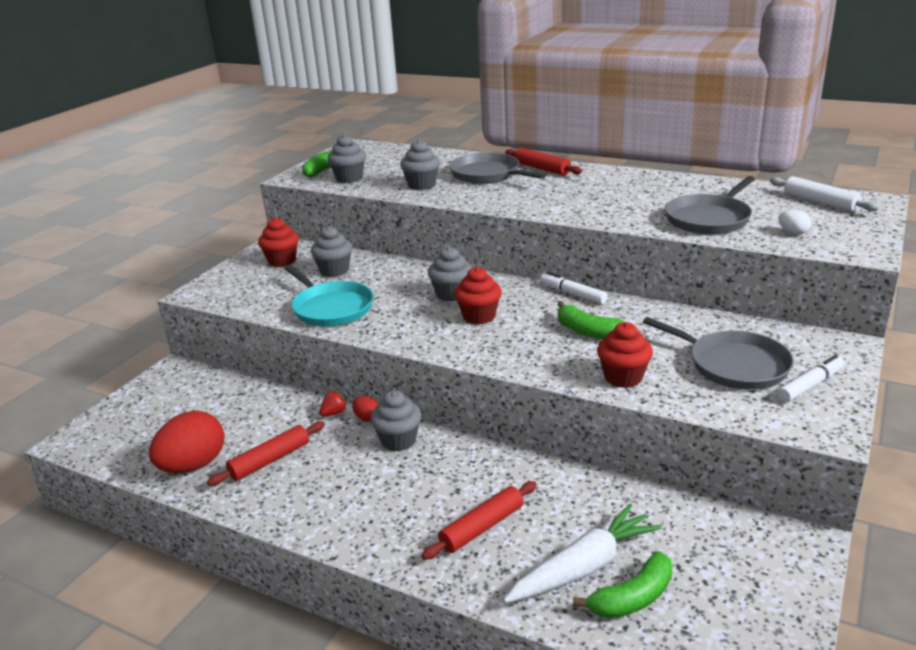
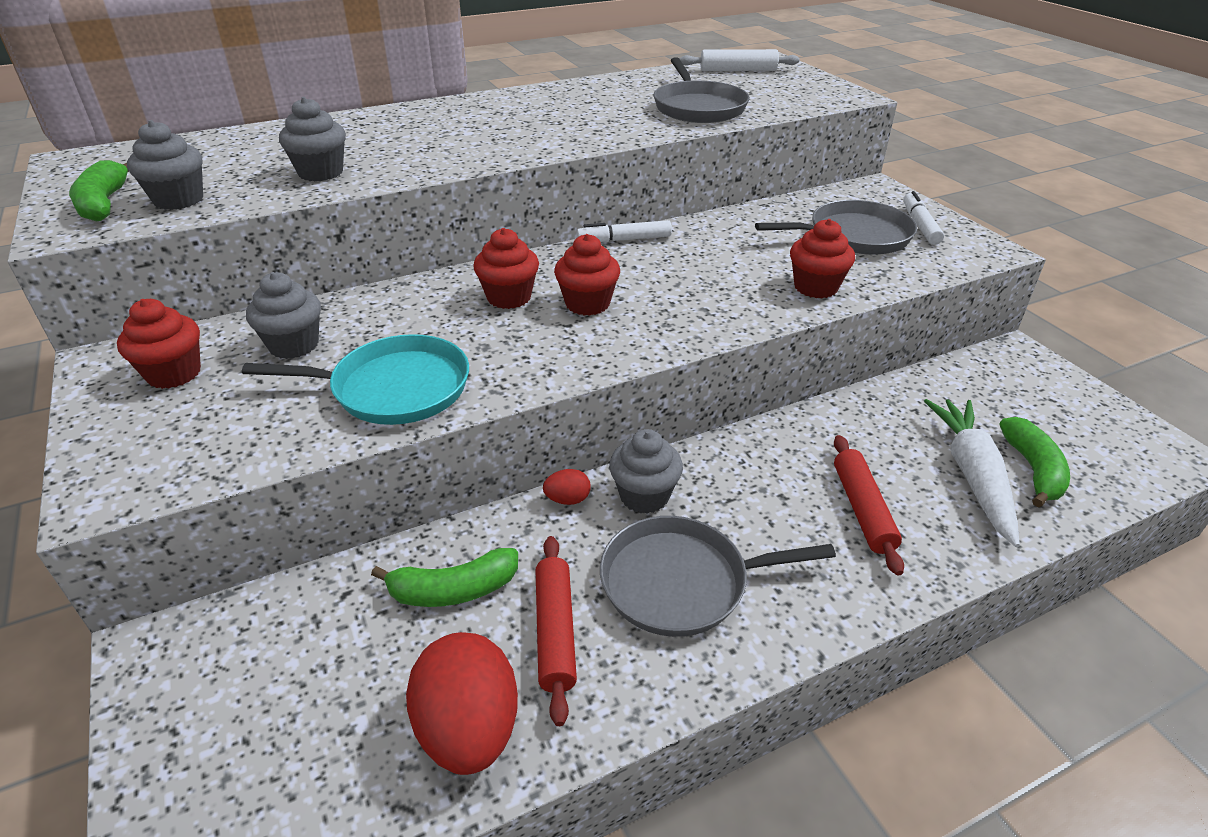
camera: 55 degrees left, 10 degrees up
(334, 413) = (520, 523): red strawberry -> none
(451, 294) = (509, 297): grey cupcake -> red cupcake
(488, 174) = (380, 136): grey pan -> grey pan (681, 582)
(542, 168) = (431, 112): red rolling pin -> none
(588, 331) = (709, 265): green banana -> green banana (453, 590)
(793, 233) = (778, 98): white egg -> none

